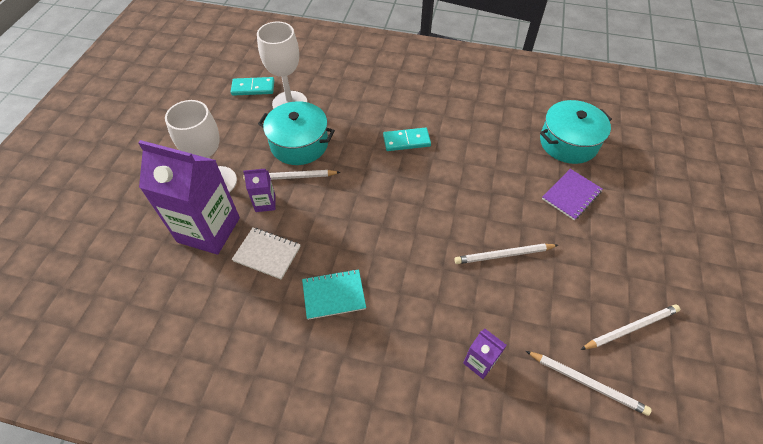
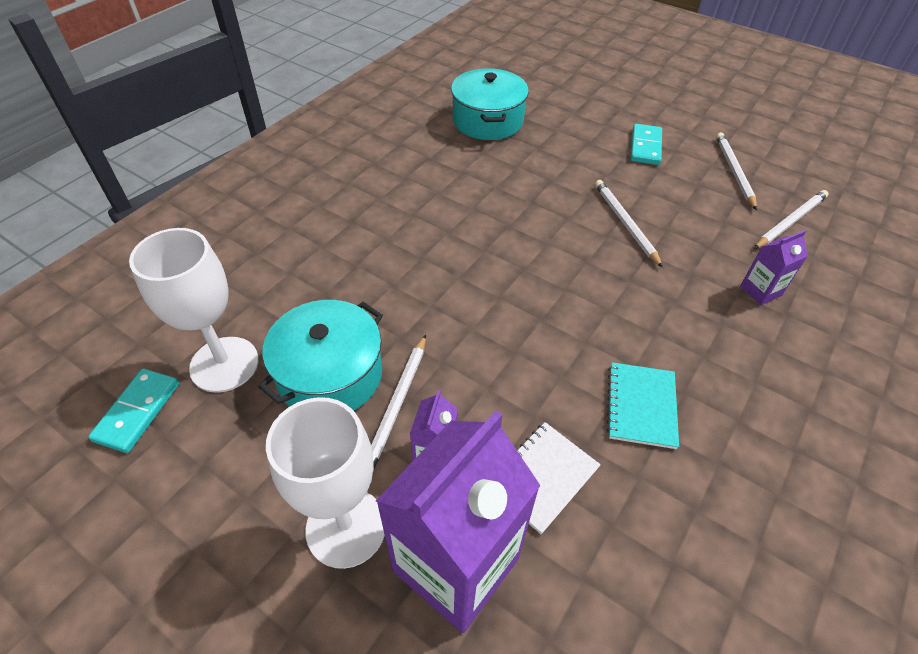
camera: 70 degrees left, 5 degrees down
(406, 141) = (404, 248): turquoise domino -> turquoise domino (645, 147)
(504, 255) = (625, 223): white pencil -> white pencil turned 150 degrees clockwise
(571, 195) = (562, 146): purple notebook -> none

